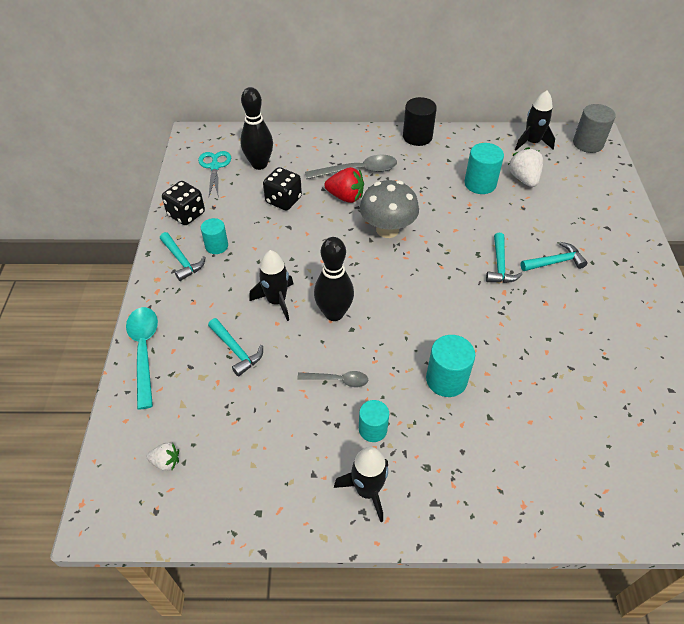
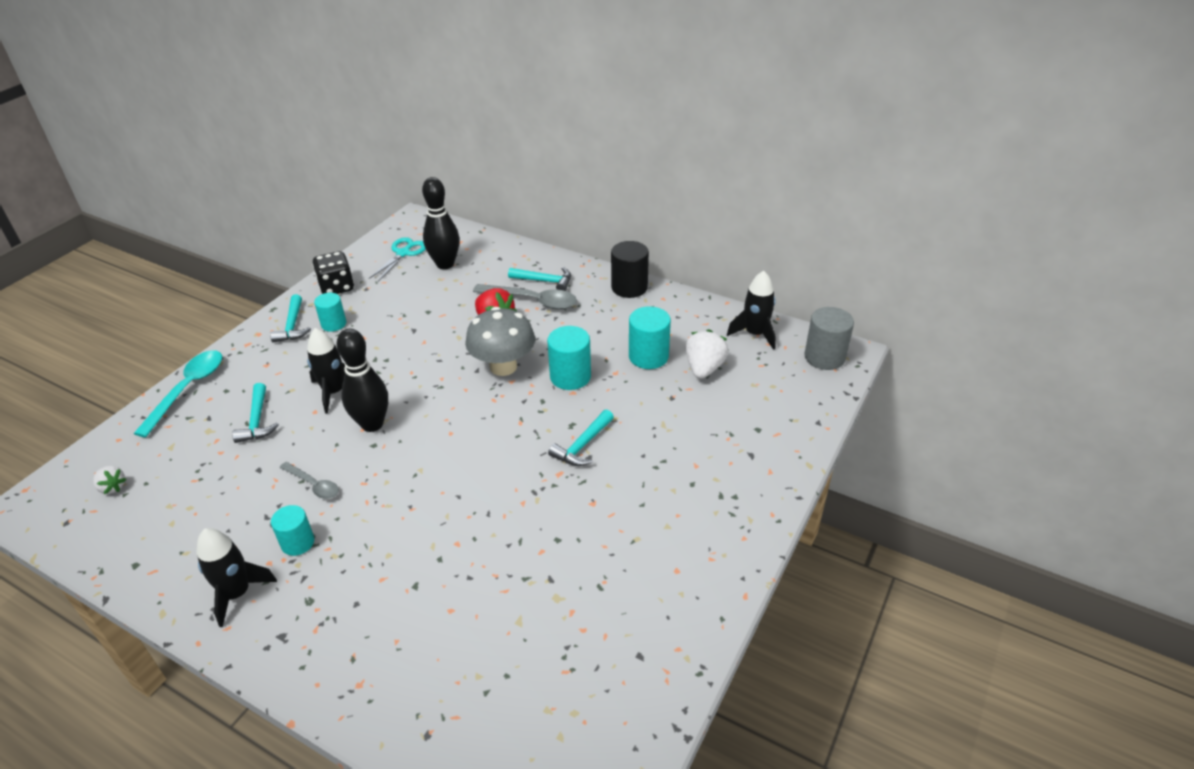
camera: 30 degrees right, 10 degrees down
(283, 200) = (433, 304): black dice -> none
(446, 380) = (411, 530): turquoise cylinder -> turquoise cylinder (570, 377)
(555, 262) = (648, 466): turquoise hammer -> turquoise hammer (545, 281)

